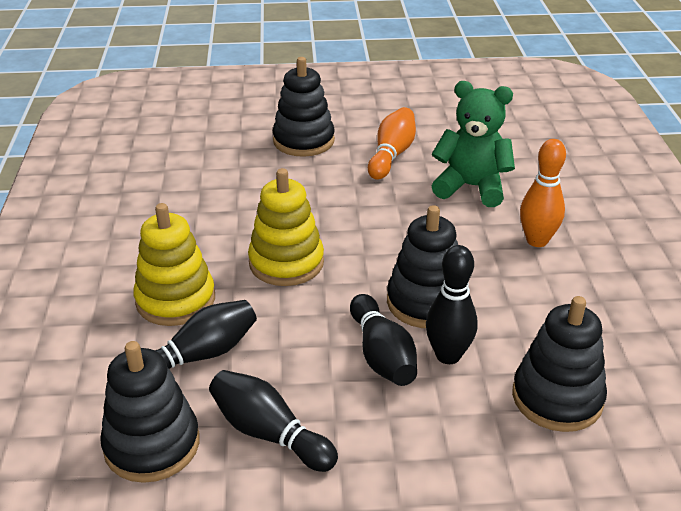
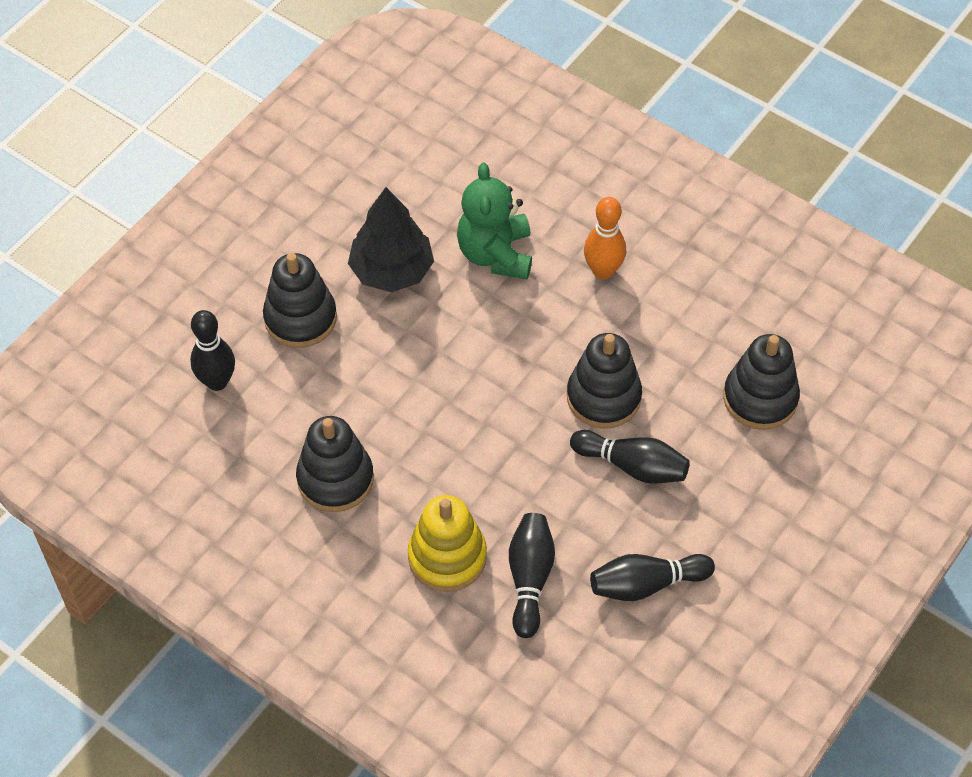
camera: 50 degrees left, 20 degrees up
(152, 444) = (595, 660): black stacking toy -> black stacking toy (335, 479)
(286, 263) = (471, 453): yellow stacking toy -> none
(391, 155) = (392, 271): orange bowling pin -> black tree
(448, 355) = (668, 427): black bowling pin -> black bowling pin (217, 381)
(471, 187) = (495, 254): green teddy bear -> green teddy bear turned 60 degrees counterclockwise

